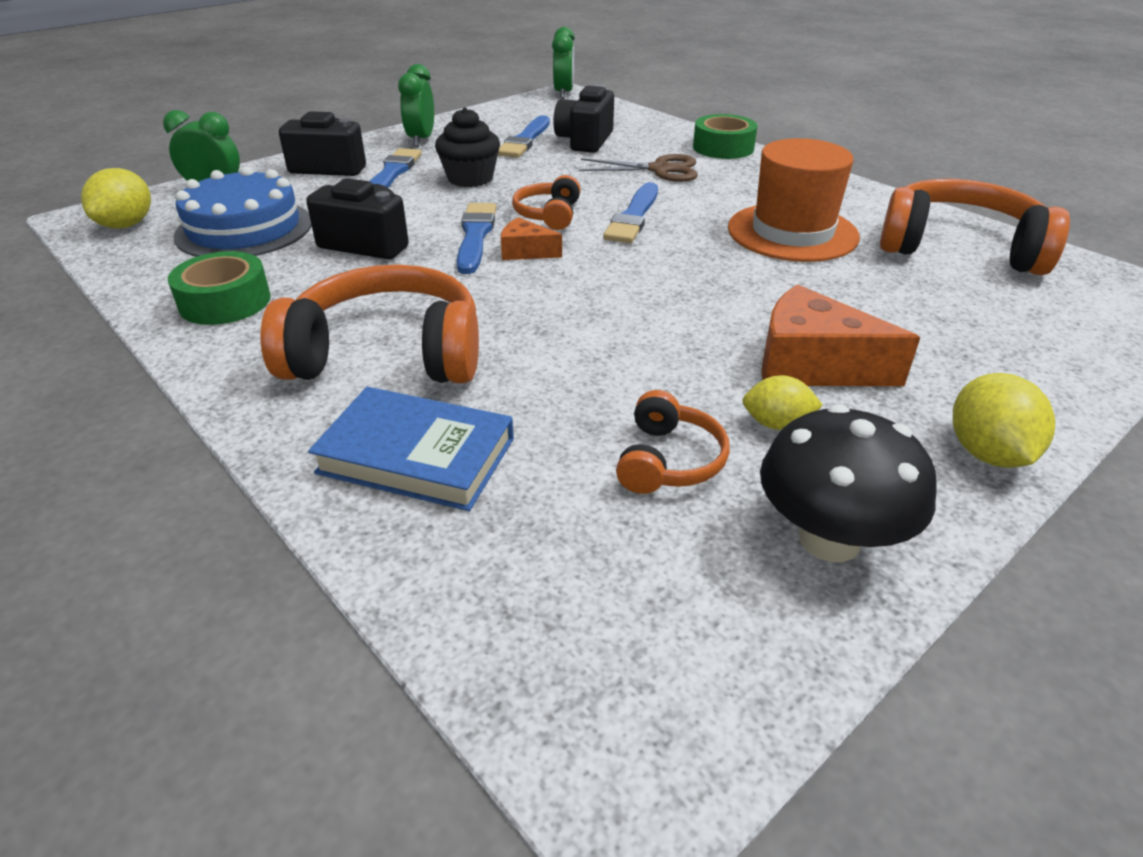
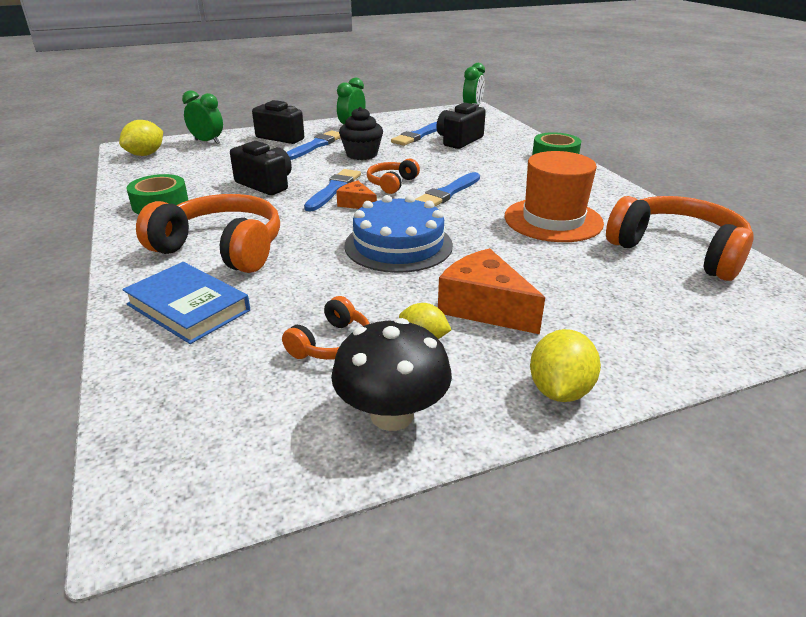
camera: 20 degrees right, 5 degrees down
(244, 229) = (204, 165): blue cake -> blue cake (398, 245)
(660, 170) = (494, 165): brown scissors -> none

